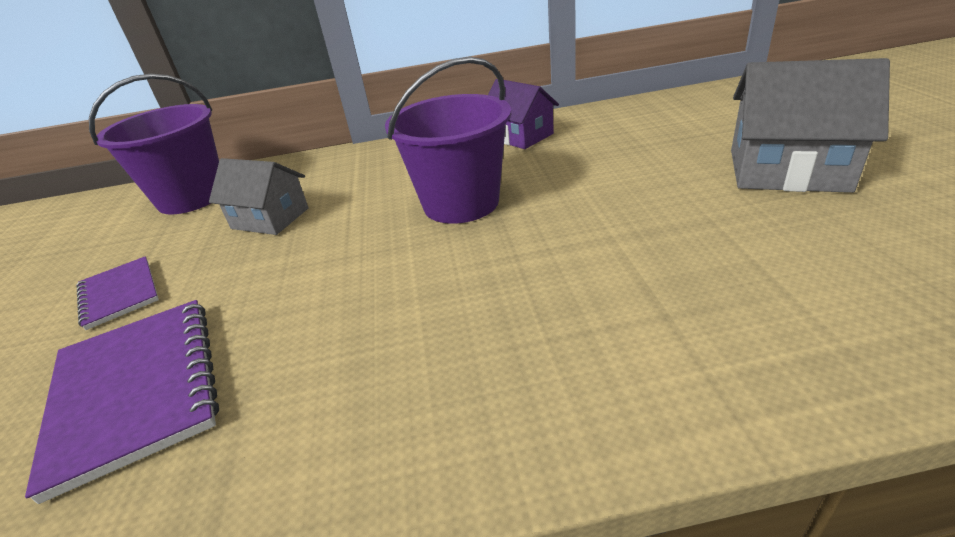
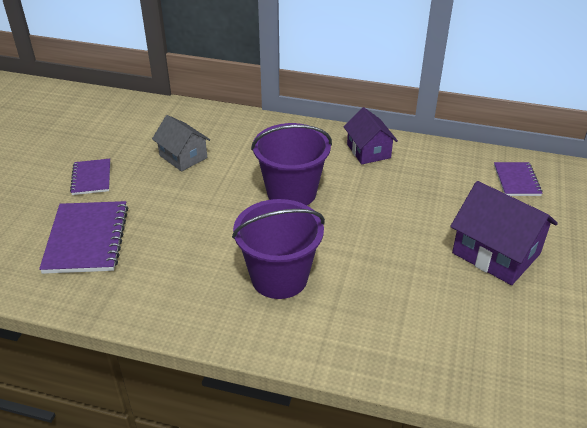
camera: 20 degrees right, 5 degrees up
(192, 197) = (147, 118): purple bucket -> purple bucket (279, 277)
(712, 107) = (516, 180): none -> purple notebook
(787, 170) = (496, 253): grey house -> purple house

